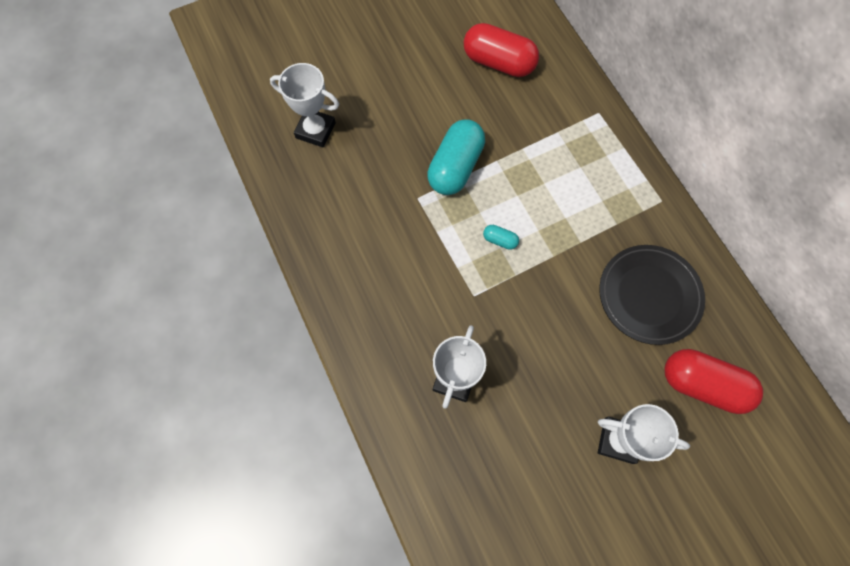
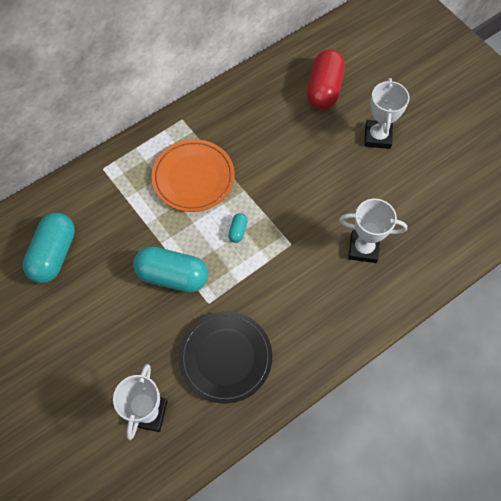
camera: 100 degrees left, 5 degrees down
(498, 62) = (54, 254): red capsule -> turquoise capsule
(576, 203) = (193, 178): none -> orange plate
(649, 295) = (264, 124): black plate -> black plate (225, 357)

